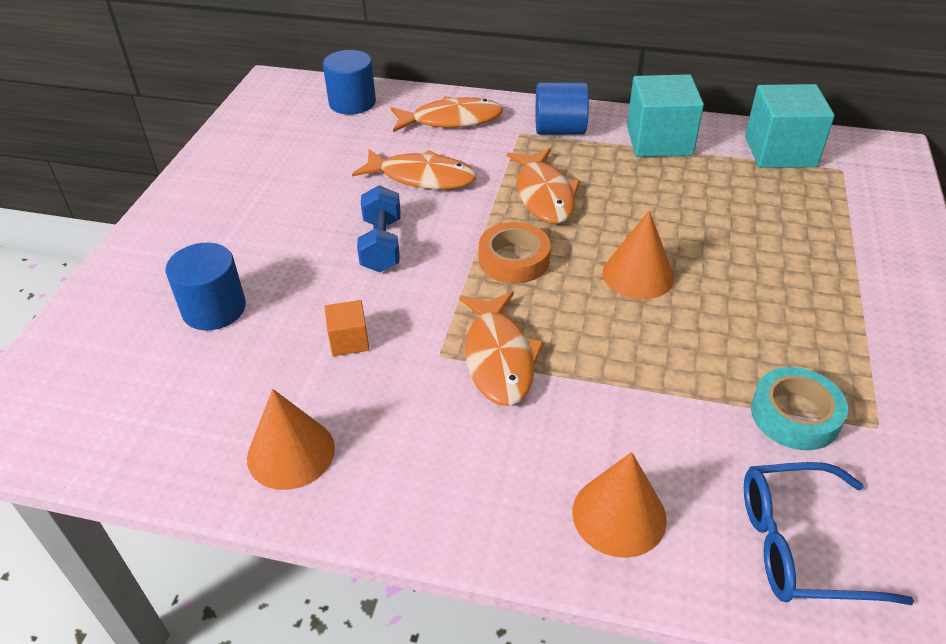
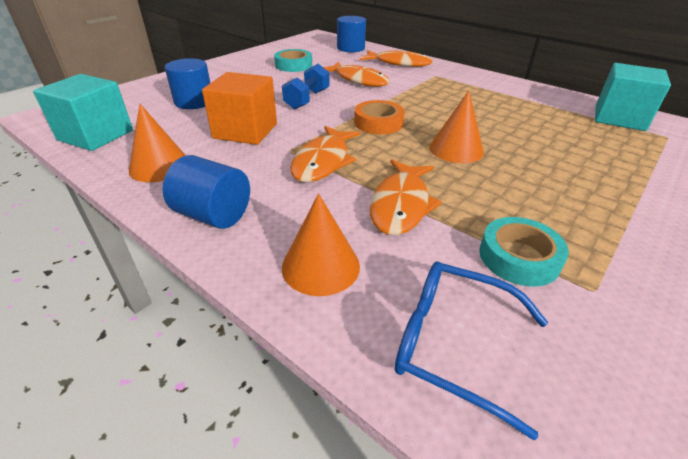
camera: 25 degrees right, 5 degrees down
(296, 172) = (293, 65): none -> turquoise tape
(349, 341) = (245, 131): orange cube -> orange cube, size x2.03
(544, 195) = (426, 102): orange fish -> orange fish (401, 205)
(560, 130) = (462, 79): blue cylinder -> blue cylinder (214, 215)
(659, 141) = (527, 96): turquoise cube -> turquoise cube (96, 135)

